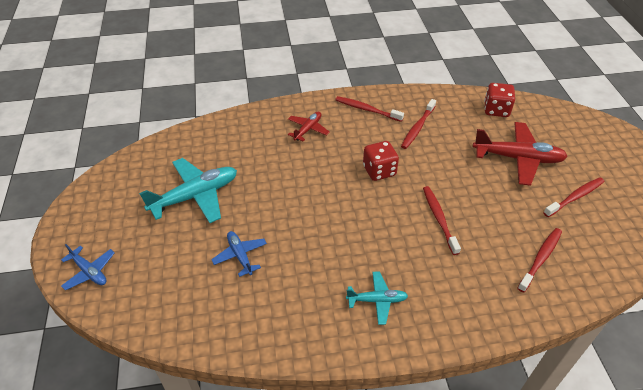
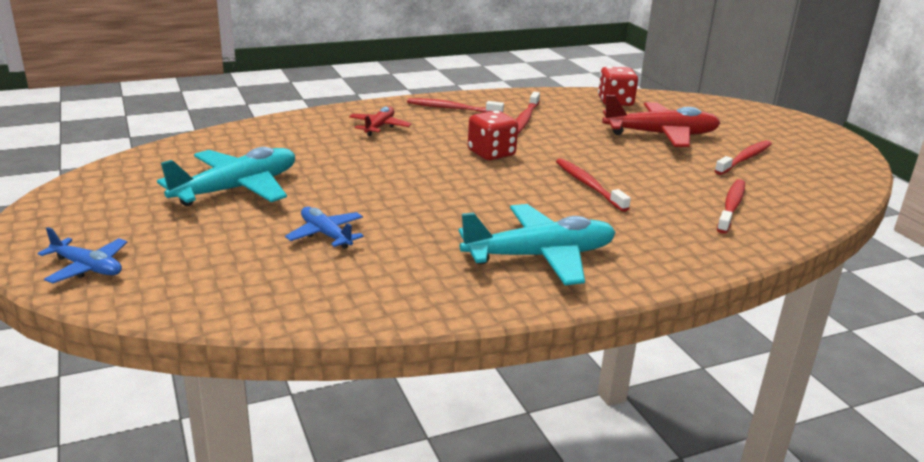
camera: 15 degrees left, 20 degrees down
(377, 300) = (540, 256): turquoise plane -> turquoise plane, size x1.83

